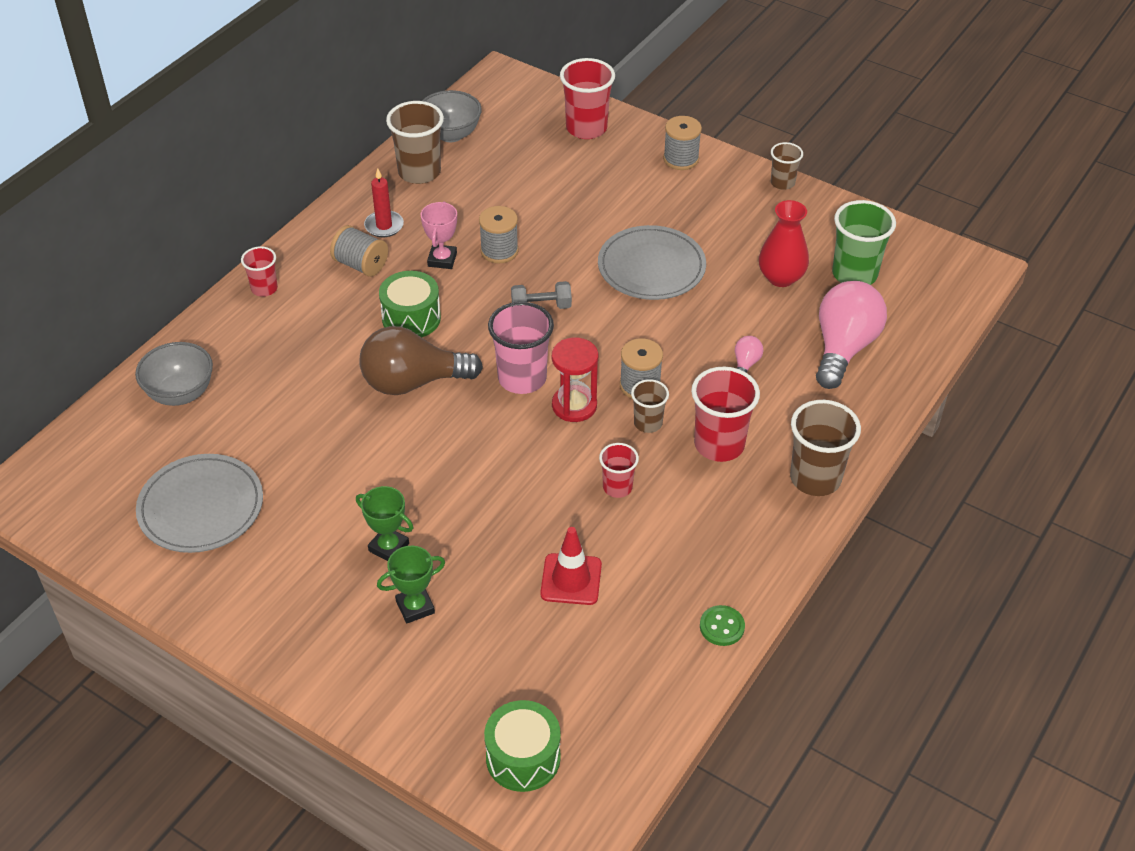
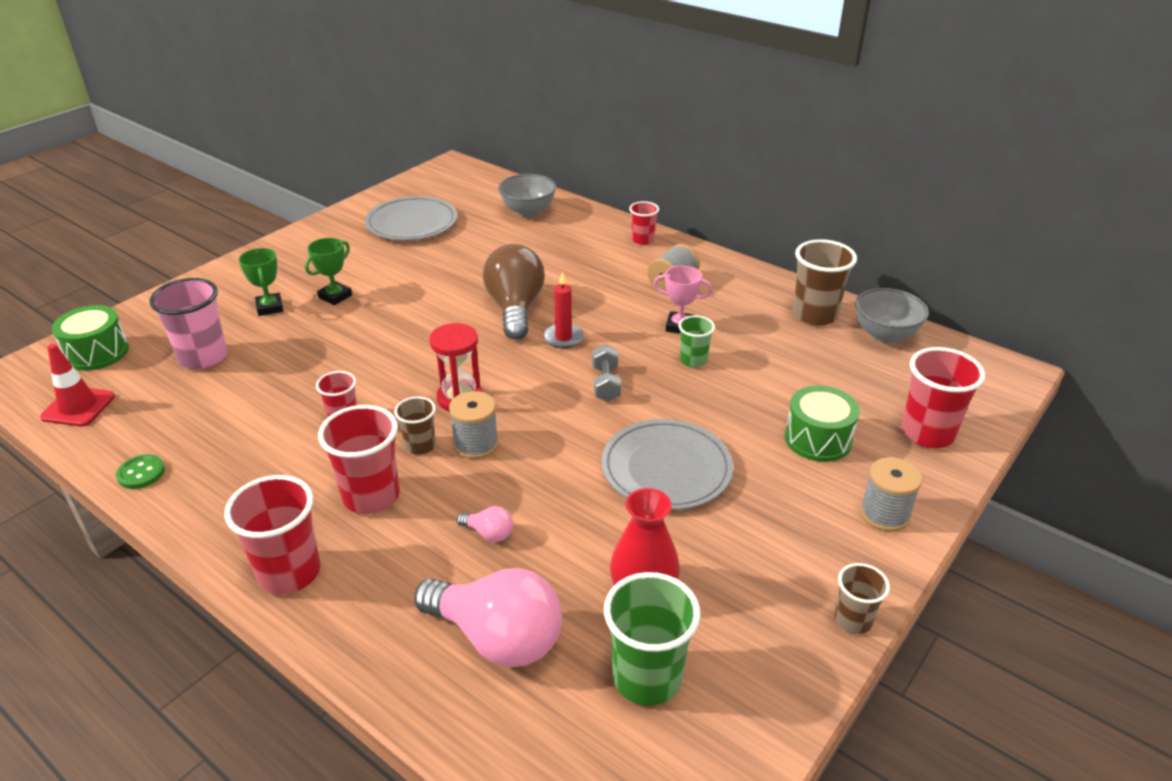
camera: 95 degrees right, 10 degrees down
(384, 226) = (728, 295): red candle -> red candle (563, 338)
(411, 318) = (598, 308): green drum -> green drum (818, 439)
(499, 251) = (693, 360): grey spool -> green cup
(522, 378) = (505, 368): pink cup -> pink cup (203, 357)
(571, 579) = (251, 385): red traffic cone -> red traffic cone (78, 407)
(815, 478) = (289, 572): brown cup -> red cup

